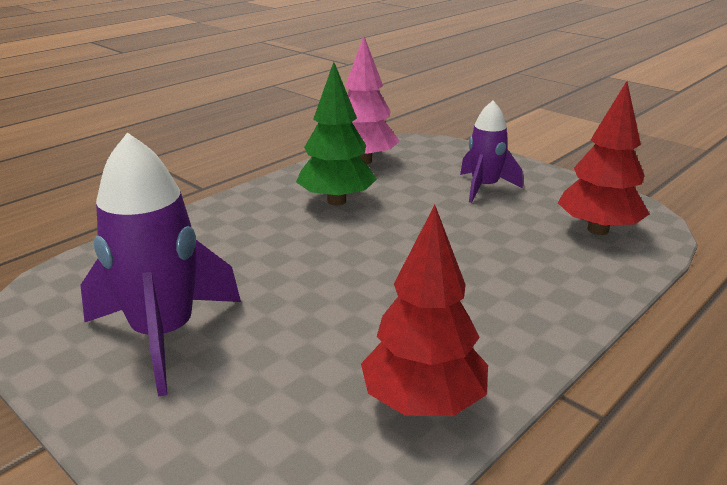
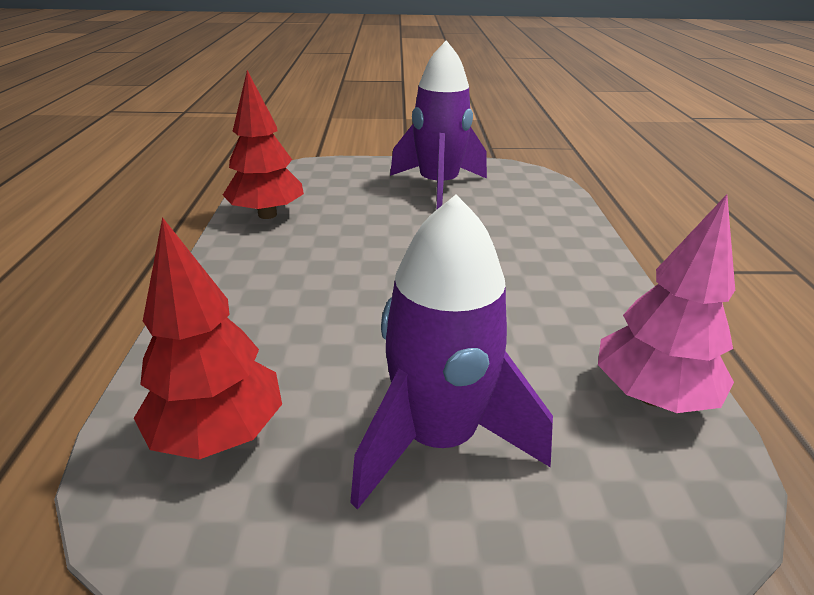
camera: 135 degrees right, 5 degrees up
(336, 201) = (541, 310): green tree -> none
(484, 188) = (438, 438): purple rocket -> purple rocket, size x1.64

